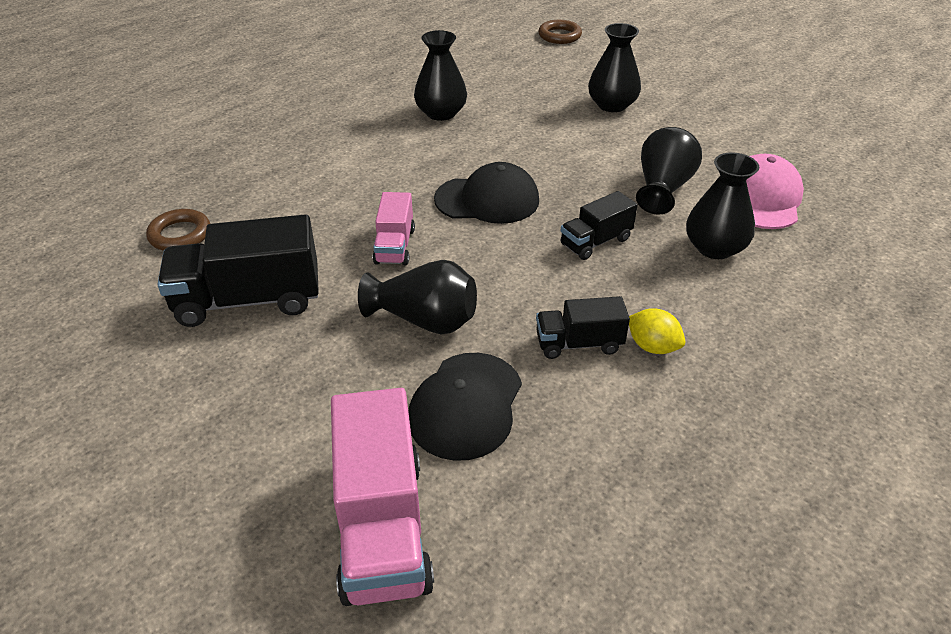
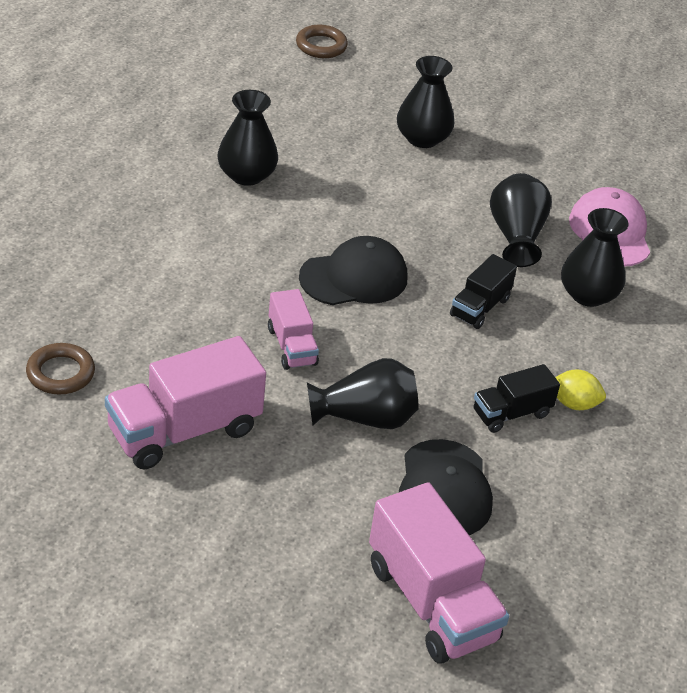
camera: 25 degrees left, 0 degrees up
(248, 300) = (184, 430): black truck -> pink truck

